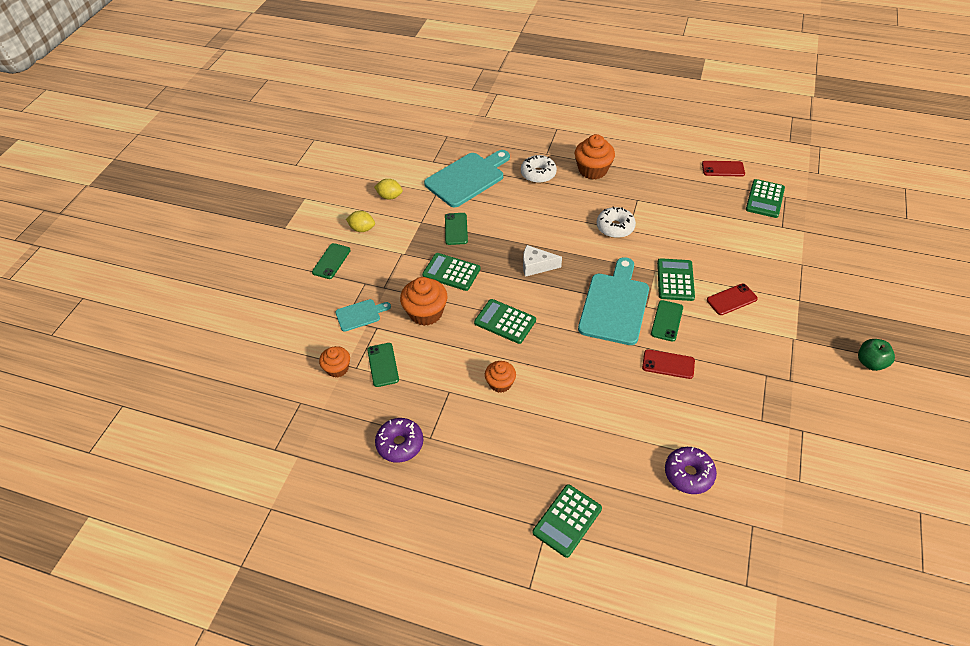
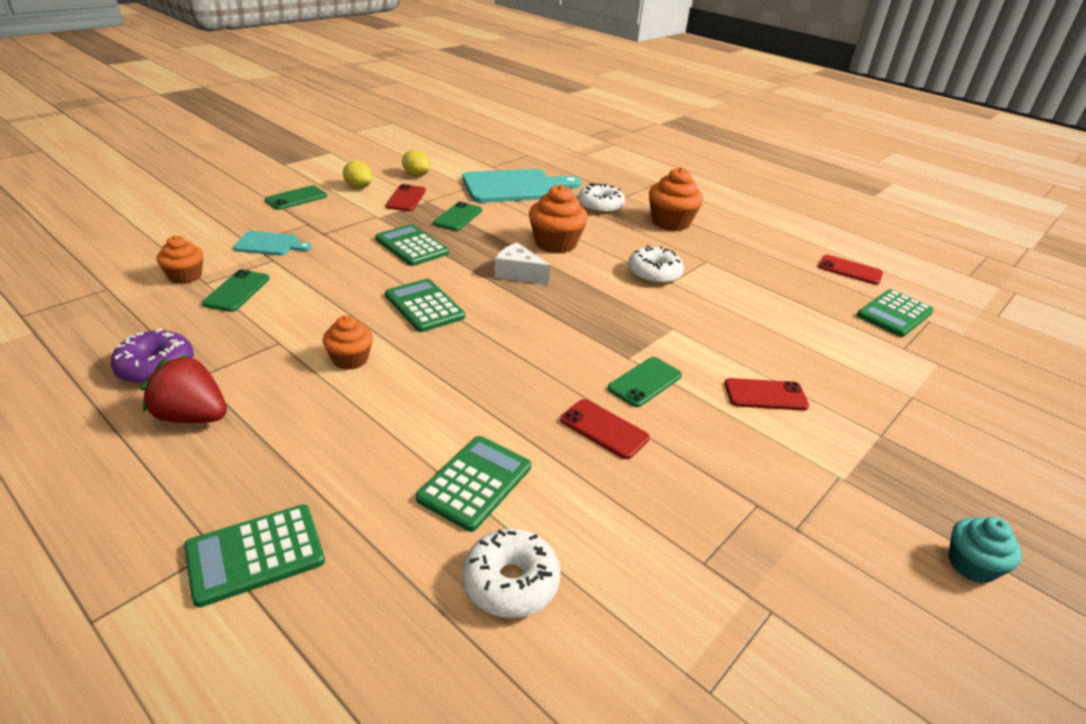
camera: 20 degrees right, 15 degrees down
(405, 226) = (406, 198): none -> red phone
(426, 313) = (342, 267): orange cupcake -> orange cupcake (555, 243)
(456, 464) = (192, 416): none -> red strawberry
(615, 305) = (584, 341): turquoise cutting board -> none
(675, 280) = (694, 346): green calculator -> green calculator (475, 482)
(688, 474) = (510, 582): purple donut -> white donut
(870, 362) = (971, 565): green apple -> turquoise cupcake

